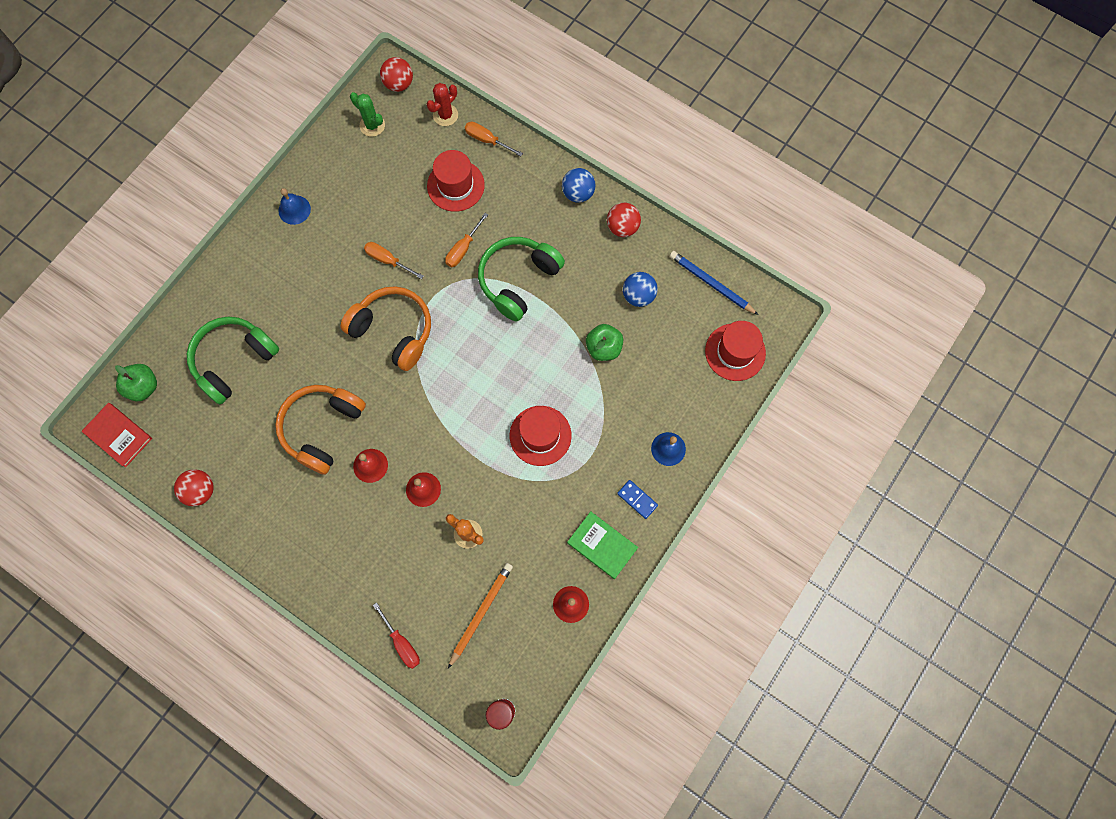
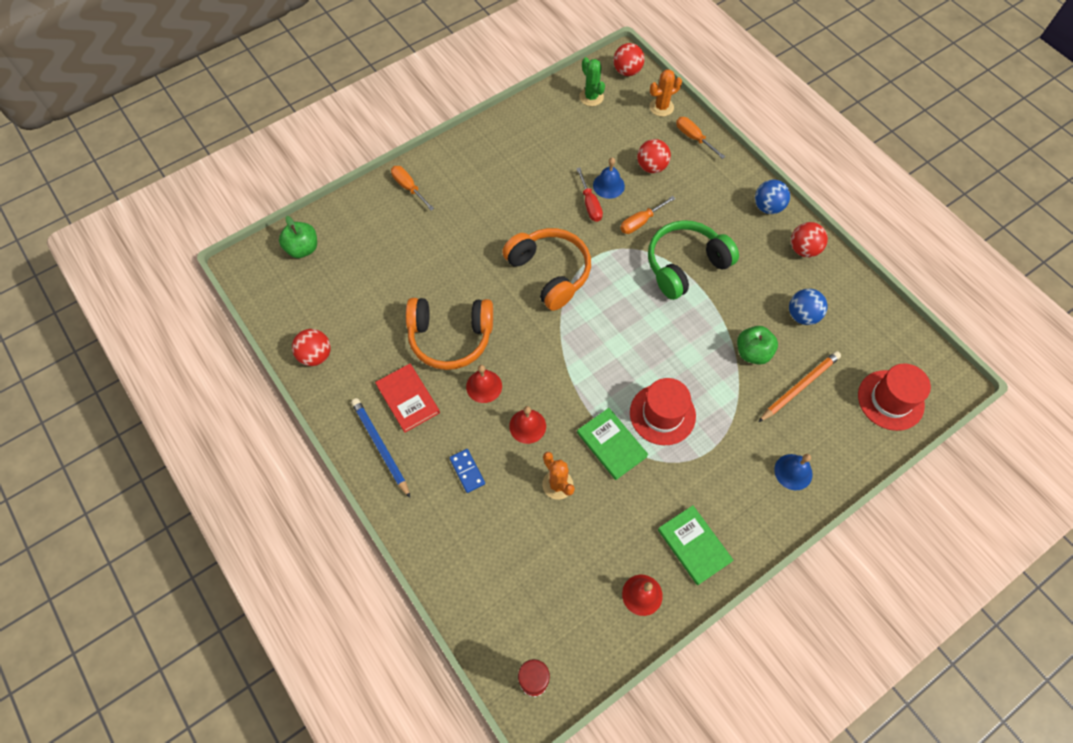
camera: 20 degrees right, 10 degrees down
(118, 435) = (263, 282): red book -> red book (408, 399)
(234, 361) = (392, 252): green headphones -> none
(294, 209) = (496, 144): blue bell -> blue bell (608, 185)
(322, 428) = (450, 337): orange headphones -> orange headphones turned 135 degrees counterclockwise
(387, 260) = (566, 210): orange screwdriver -> orange screwdriver (408, 187)
(402, 643) = (453, 570): red screwdriver -> red screwdriver (590, 204)
(445, 115) = (661, 107): red cactus -> orange cactus
(455, 185) = (651, 167): red hat -> red ball
(481, 613) = (544, 569): orange pencil -> orange pencil (799, 387)
(504, 480) = (611, 444): none -> green book
(637, 499) = (745, 511): blue domino -> blue domino (467, 471)
(711, 284) = (882, 327): blue pencil -> blue pencil (380, 446)

